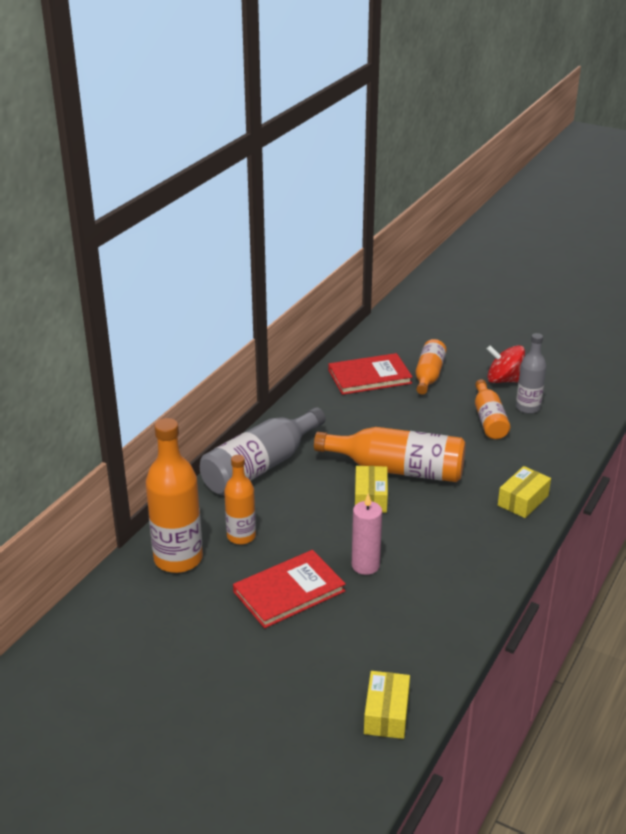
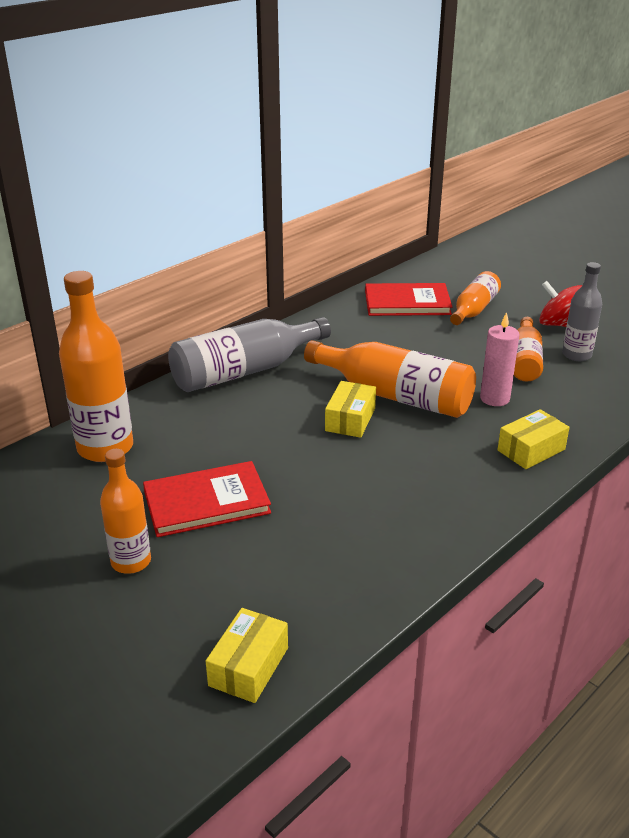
camera: 15 degrees right, 0 degrees up
(241, 536) = (185, 436): orange bottle -> orange bottle (131, 561)
(365, 565) = (309, 489): pink candle -> pink candle (494, 398)

